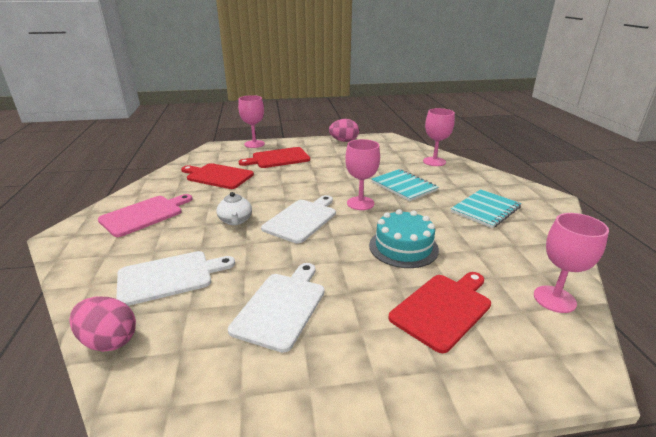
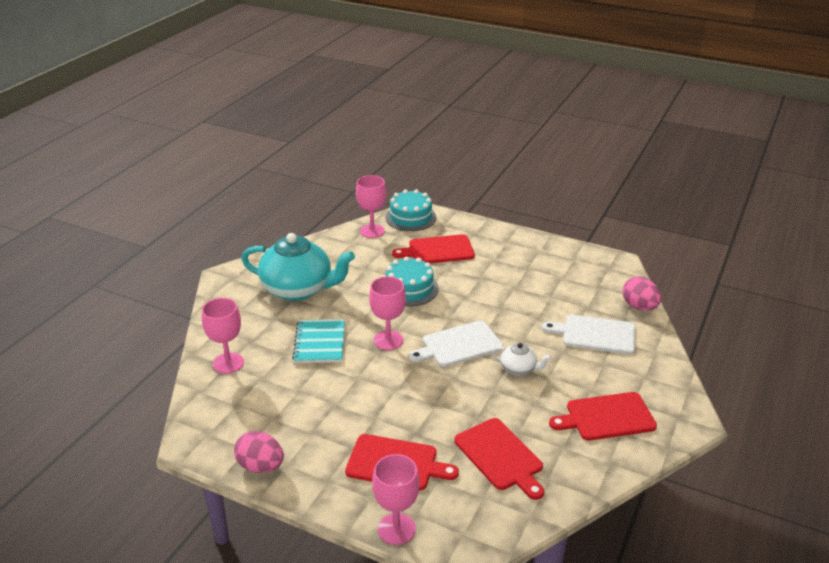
camera: 145 degrees left, 5 degrees up
(144, 215) = (607, 417): pink cutting board -> red cutting board
(235, 220) = (519, 369): white teapot -> white teapot turned 90 degrees clockwise
(281, 307) = (529, 286): white cutting board -> none
(485, 210) = (298, 289): turquoise notebook -> turquoise teapot
(562, 353) = (410, 217): none -> turquoise cake

